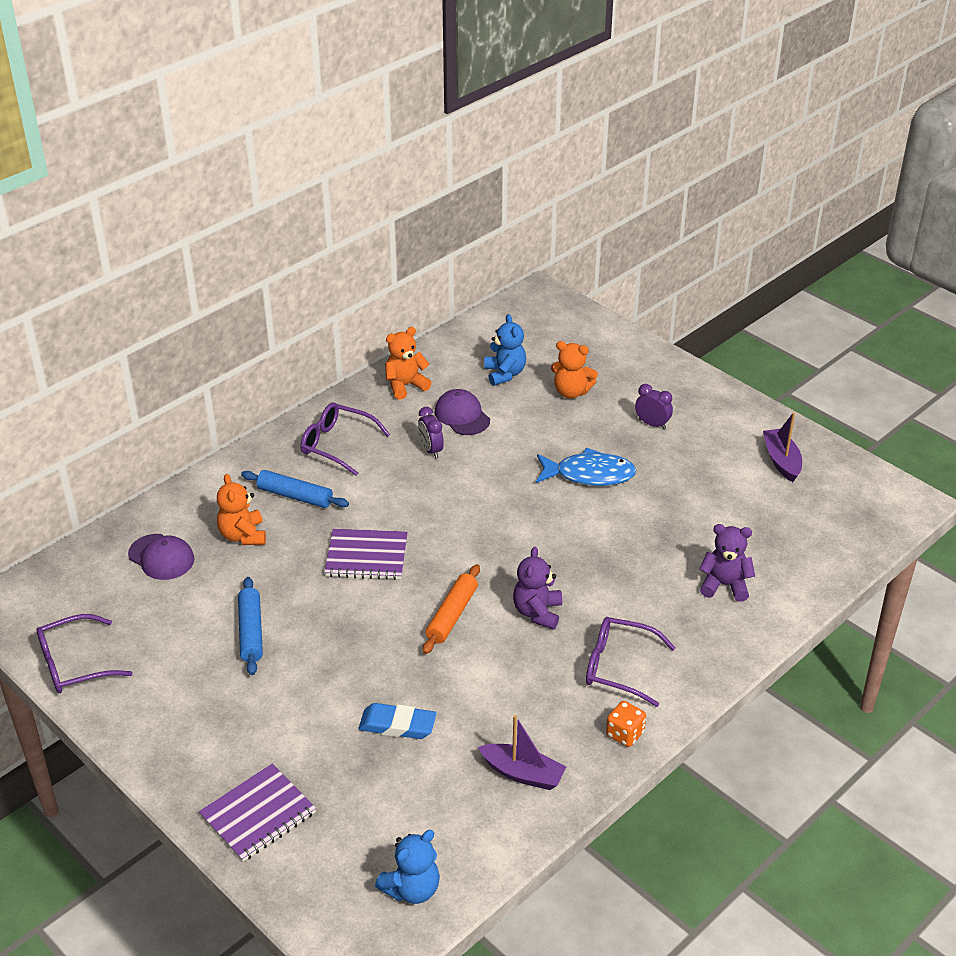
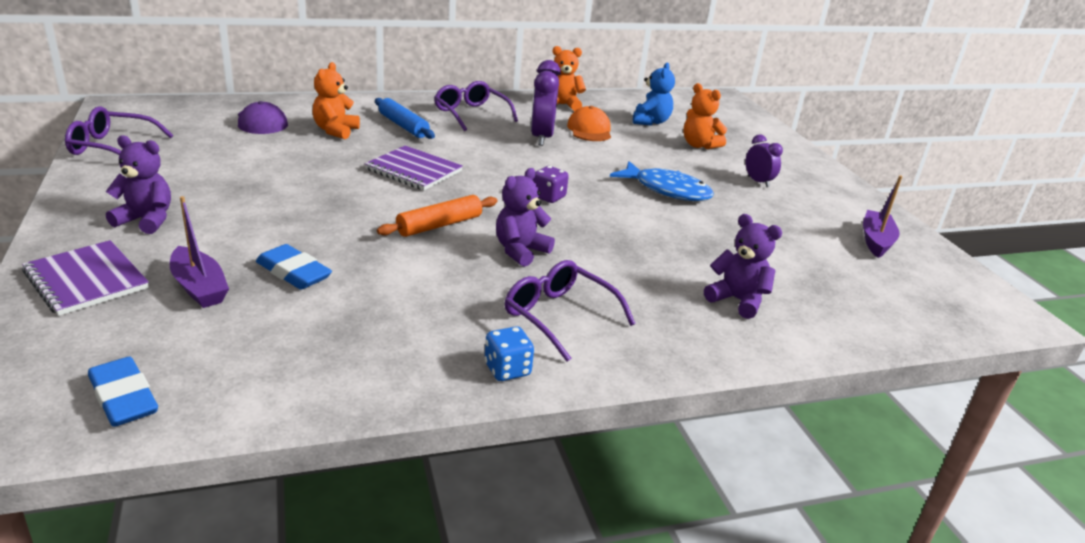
camera: 25 degrees right, 10 degrees down
(221, 733) = (146, 220): none -> purple teddy bear
(251, 632) = (262, 176): blue rolling pin -> none
(258, 814) = (86, 280): purple notebook -> purple notebook turned 60 degrees clockwise
(412, 889) = (124, 398): blue teddy bear -> blue eraser
(431, 450) = (542, 137): purple clock -> purple clock, size x1.70
(462, 415) = (589, 130): purple cap -> orange cap
(505, 534) = (548, 197): none -> purple dice
(523, 773) = (361, 355): purple boat -> purple boat (199, 287)
(625, 734) = (507, 370): orange dice -> blue dice

